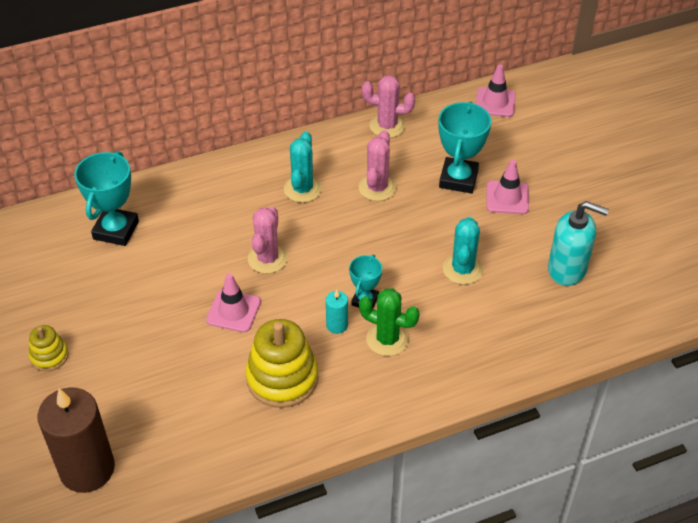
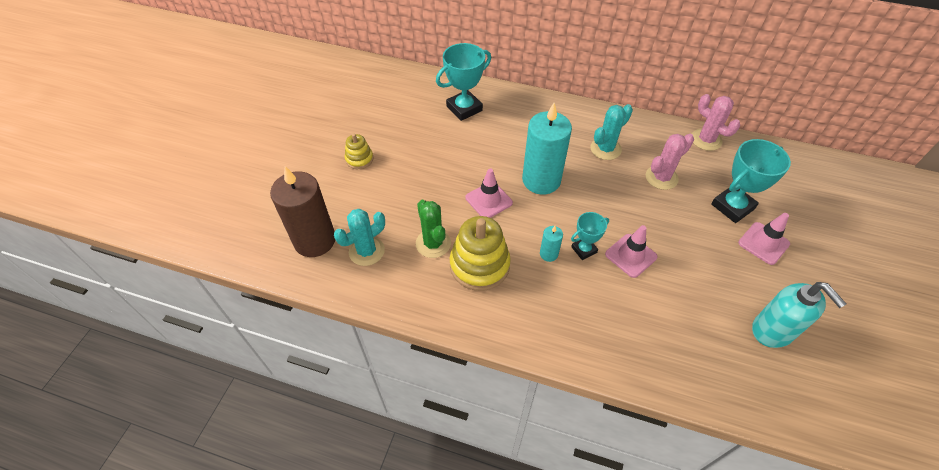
camera: 40 degrees right, 5 degrees up
(267, 259) = (541, 180): pink cactus -> turquoise candle
(387, 339) = (576, 288): green cactus -> green cactus (433, 243)
(462, 269) = (679, 274): turquoise cactus -> turquoise cactus (366, 251)
(495, 102) = (811, 168): pink traffic cone -> pink traffic cone (630, 255)

